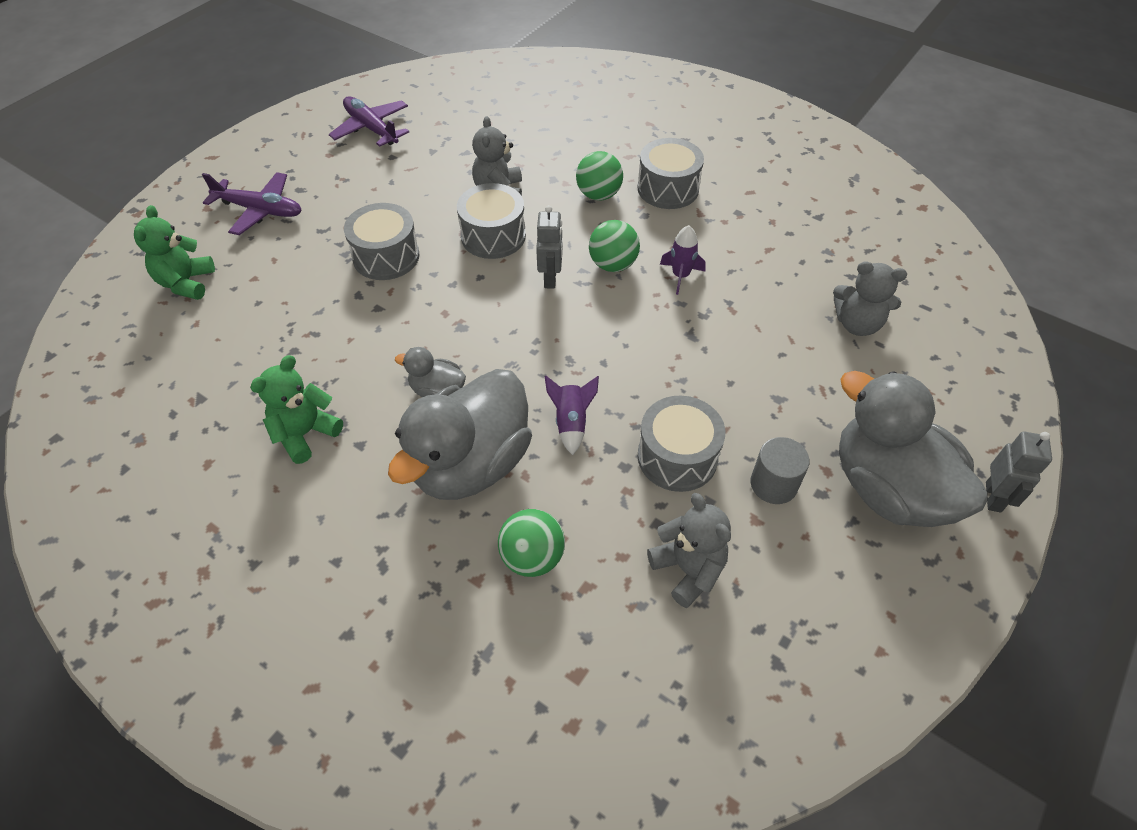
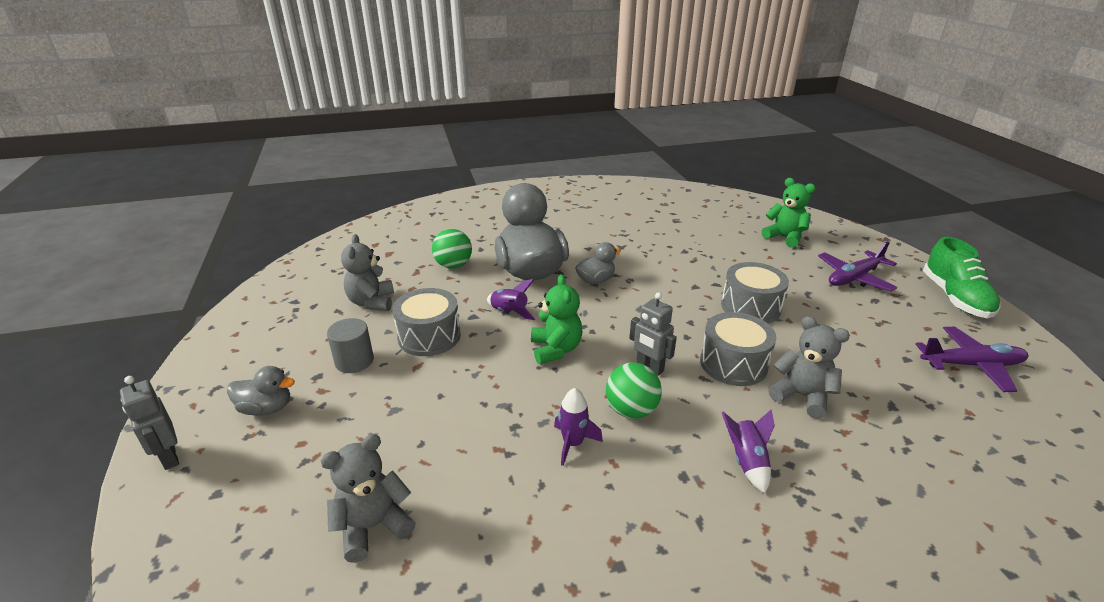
camera: 130 degrees right, 20 degrees down
(255, 149) = (955, 298): none -> green shoe
(305, 434) = (615, 237): green teddy bear -> green teddy bear (556, 349)
(598, 195) = (747, 461): green ball -> purple rocket
(668, 189) = (716, 528): grey drum -> none
(688, 569) = (372, 302): grey teddy bear -> grey teddy bear turned 75 degrees clockwise
(888, 489) = (266, 408): grey duck -> grey duck, size x0.46

